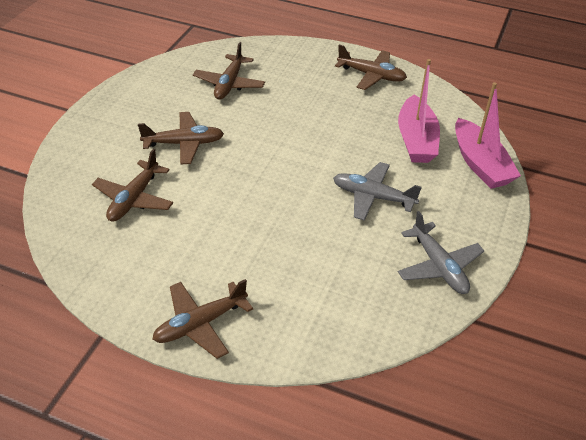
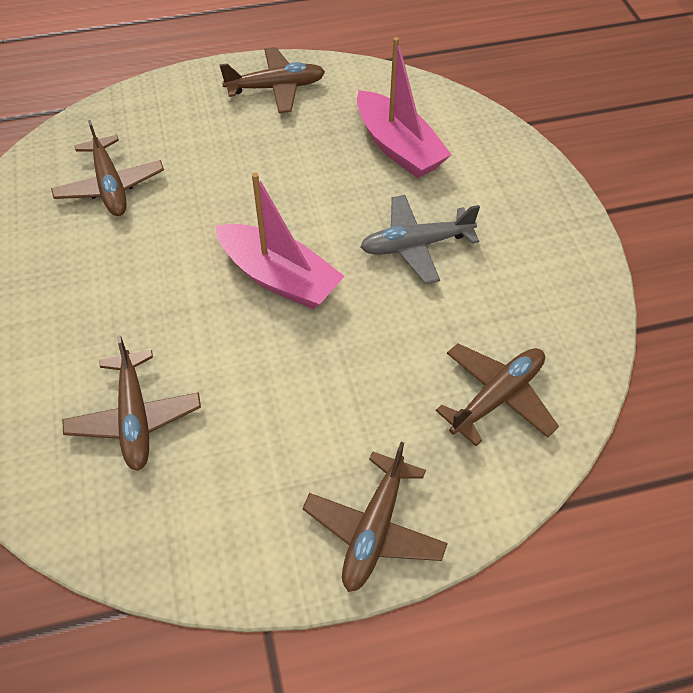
camera: 35 degrees left, 10 degrees up
(184, 143) = (128, 302): brown plane -> brown plane (497, 397)
(439, 266) = (553, 289): grey plane -> none
(480, 164) = (487, 142): pink boat -> pink boat (279, 277)

